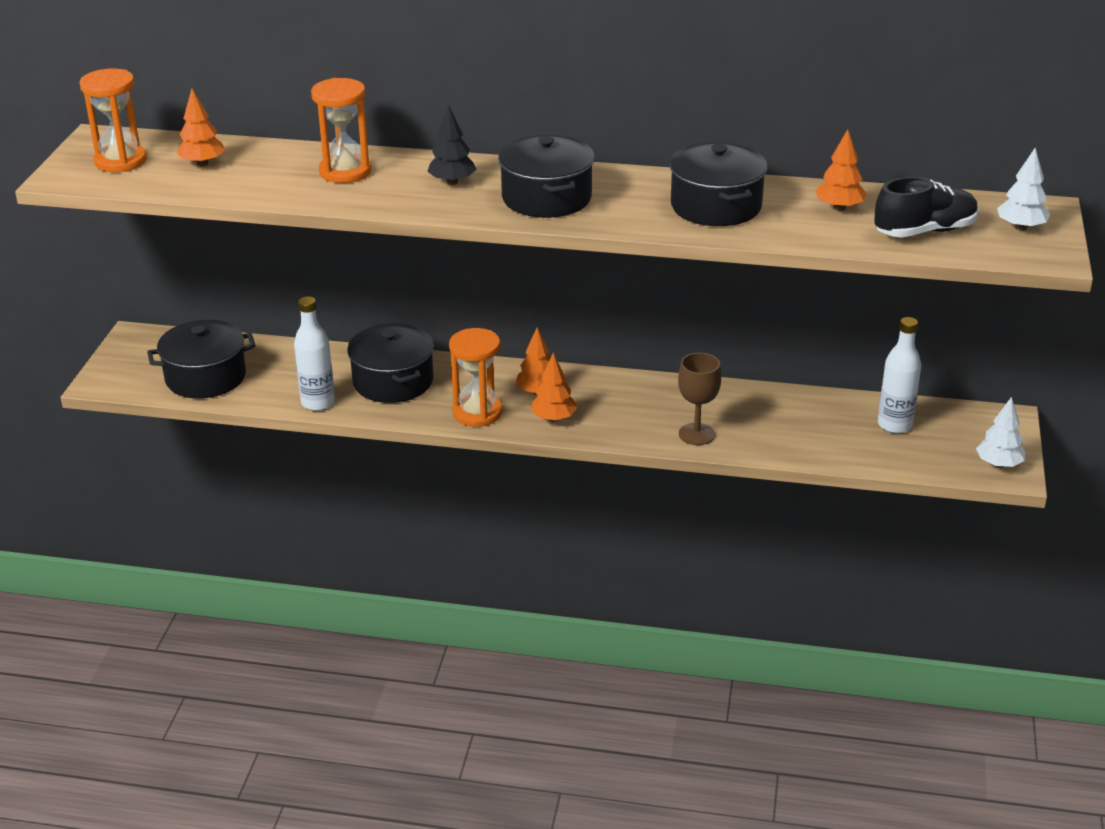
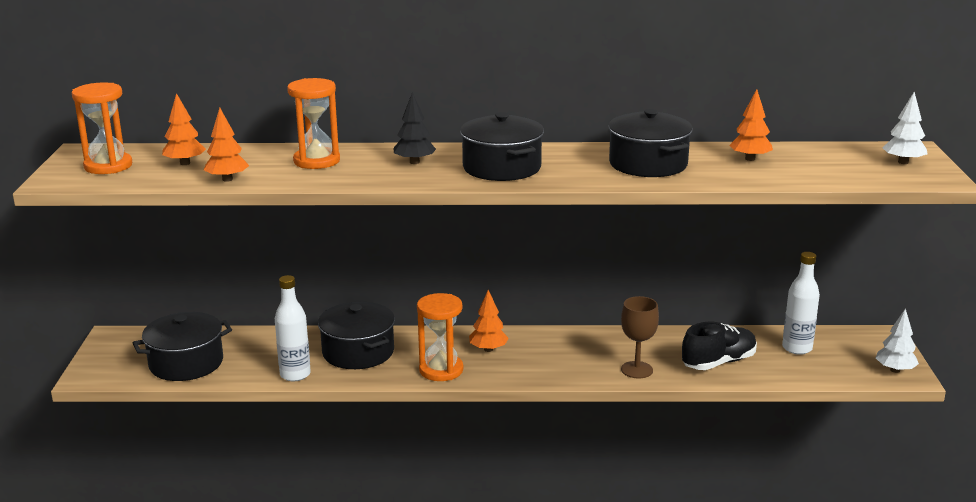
camera: 10 degrees left, 10 degrees down
(553, 418) = (509, 368): orange tree -> orange tree (227, 179)
(924, 231) = (829, 169): black shoe -> black shoe (718, 362)

